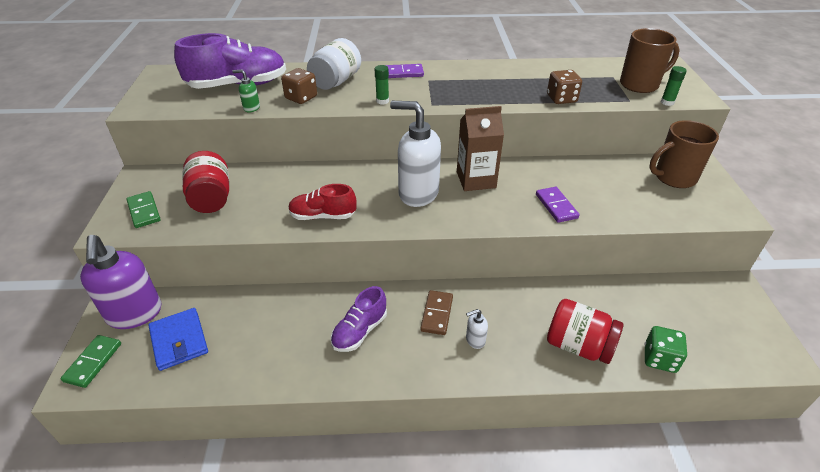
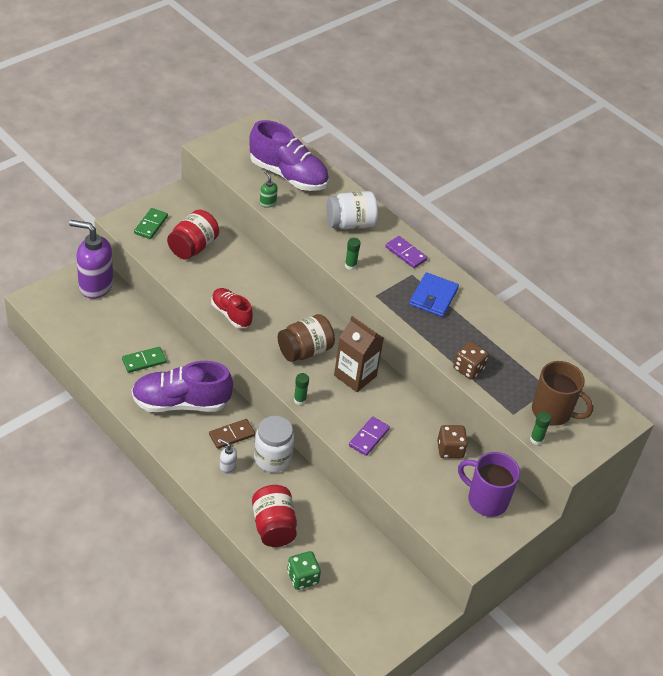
camera: 45 degrees right, 5 degrees up
(93, 362) = (50, 295): green domino -> green domino (144, 361)
(135, 314) = (95, 285): purple soap dispenser -> purple soap dispenser turned 75 degrees clockwise
(179, 341) = (96, 321): blue wallet -> blue wallet (433, 297)
(301, 98) = (307, 219): brown dice -> brown dice (450, 449)
(359, 331) = (181, 403): purple shoe -> purple shoe, size x1.71
(418, 193) = (305, 351): white soap dispenser -> brown jar
(474, 225) = (300, 400): none -> green glue stick
(490, 299) = (272, 458): none -> white jar
(673, 177) = (486, 500): brown mug -> purple mug

